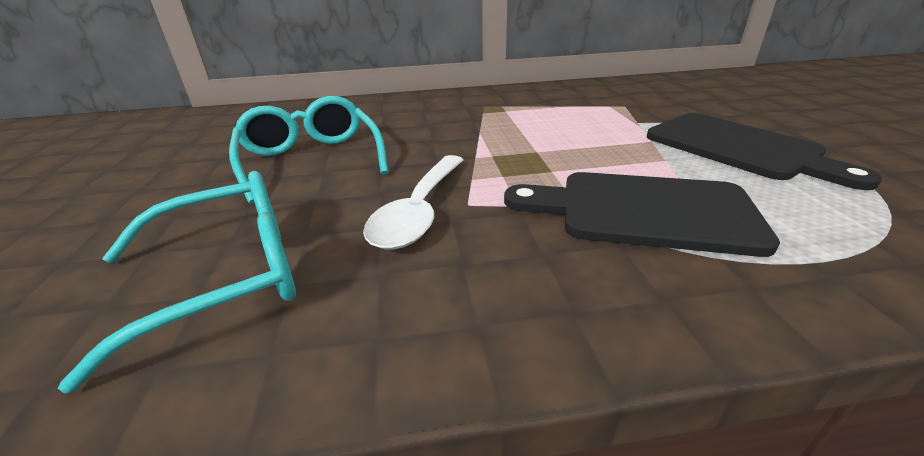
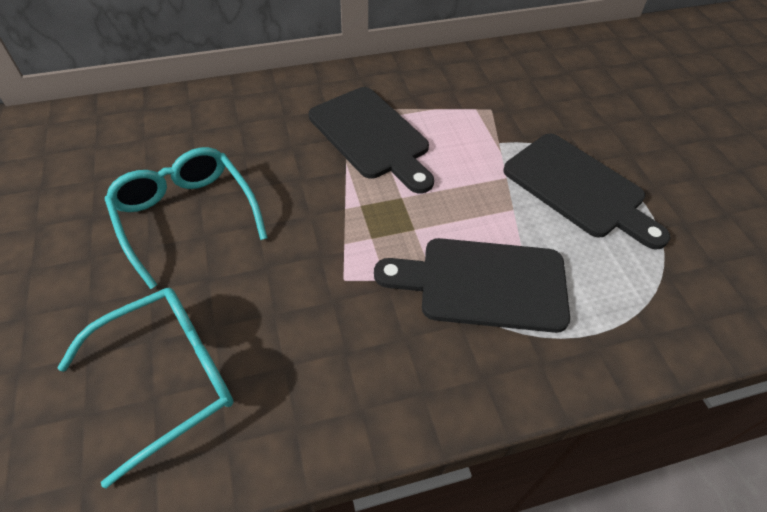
camera: 10 degrees left, 20 degrees up
(420, 211) = (304, 291): white spoon -> none
(506, 119) = (371, 136): none -> black cutting board

